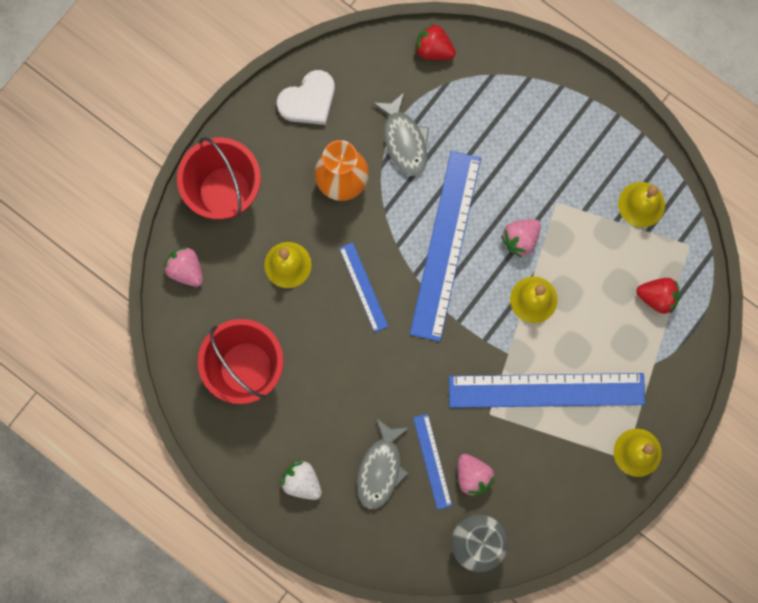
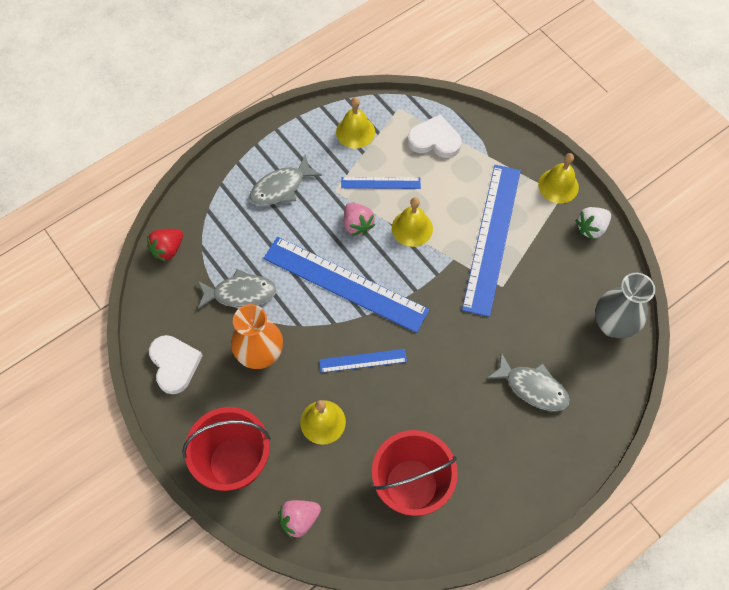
camera: 75 degrees left, 15 degrees down
(302, 481) = (531, 460): white strawberry -> white strawberry (591, 228)
(432, 461) = (534, 342): blue ruler -> blue ruler (380, 183)
(473, 476) = (553, 313): pink strawberry -> none
(543, 143) = (281, 188): none -> grey fish
(657, 297) = (434, 140): red strawberry -> white heart

